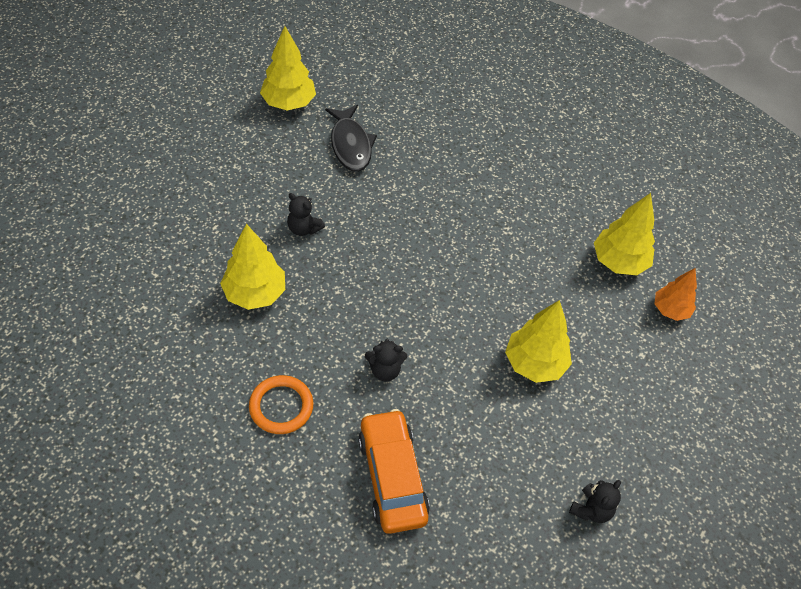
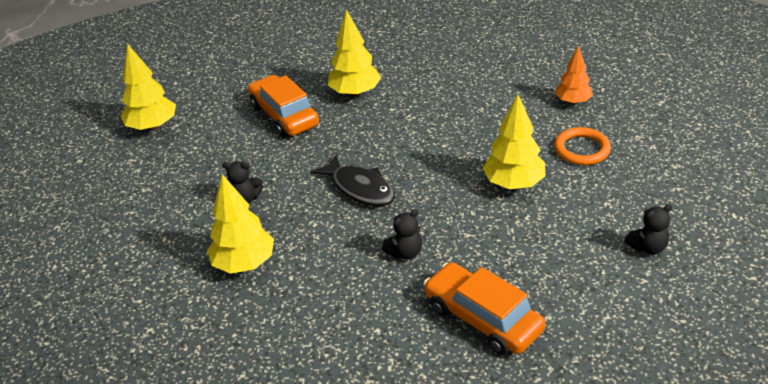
camera: 25 degrees left, 15 degrees down
(281, 406) = (343, 326): orange ring -> orange ring (582, 149)
(350, 145) = (233, 127): black fish -> black fish (360, 188)
(402, 159) = (284, 115): none -> orange car
(591, 509) = (647, 247): black teddy bear -> black teddy bear turned 60 degrees clockwise
(619, 262) = (509, 93): yellow tree -> yellow tree (355, 93)

